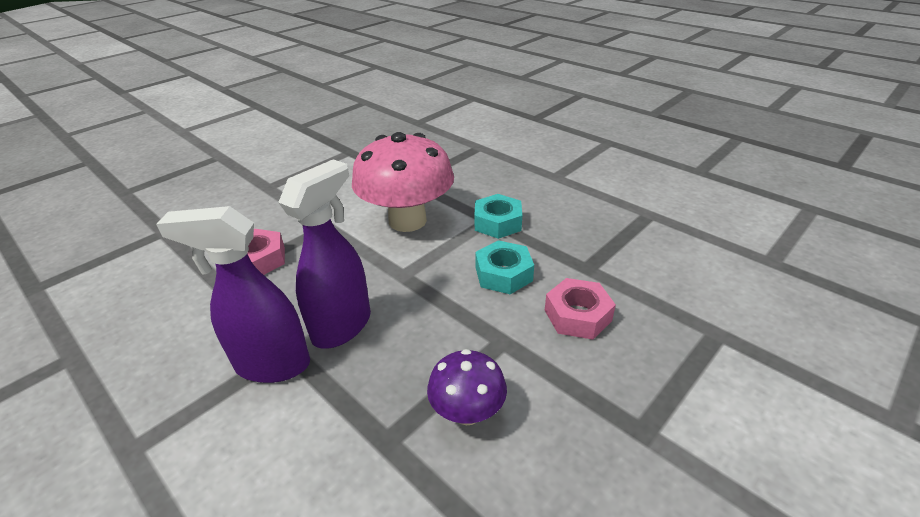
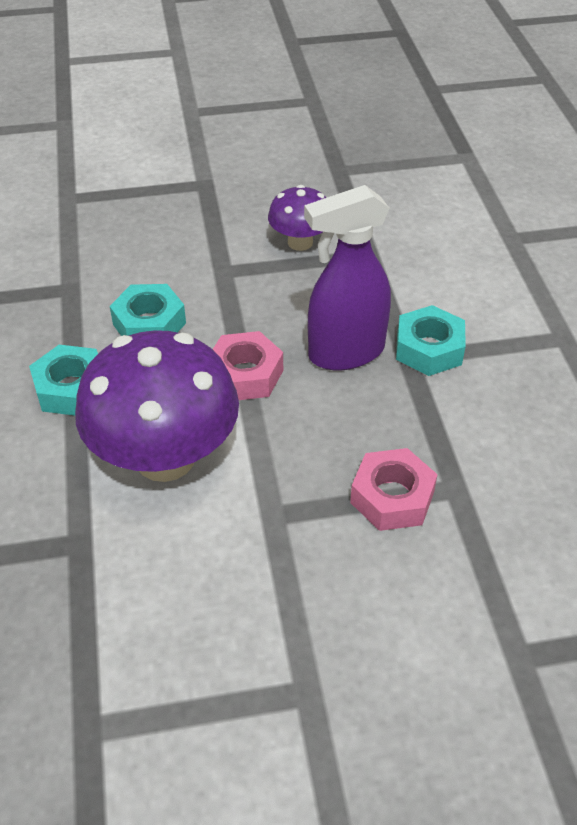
camera: 145 degrees left, 10 degrees up
(272, 365) = (429, 349): purple spray bottle -> turquoise nut
(407, 220) = (165, 457): pink mushroom -> purple mushroom
(577, 315) = (142, 257): pink nut -> pink nut (245, 374)

